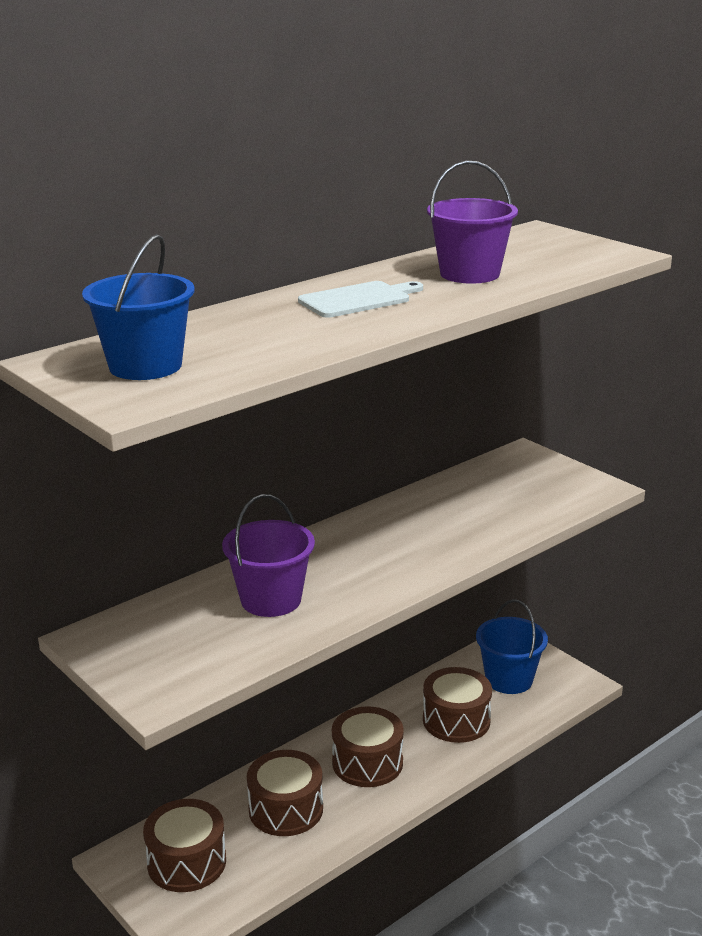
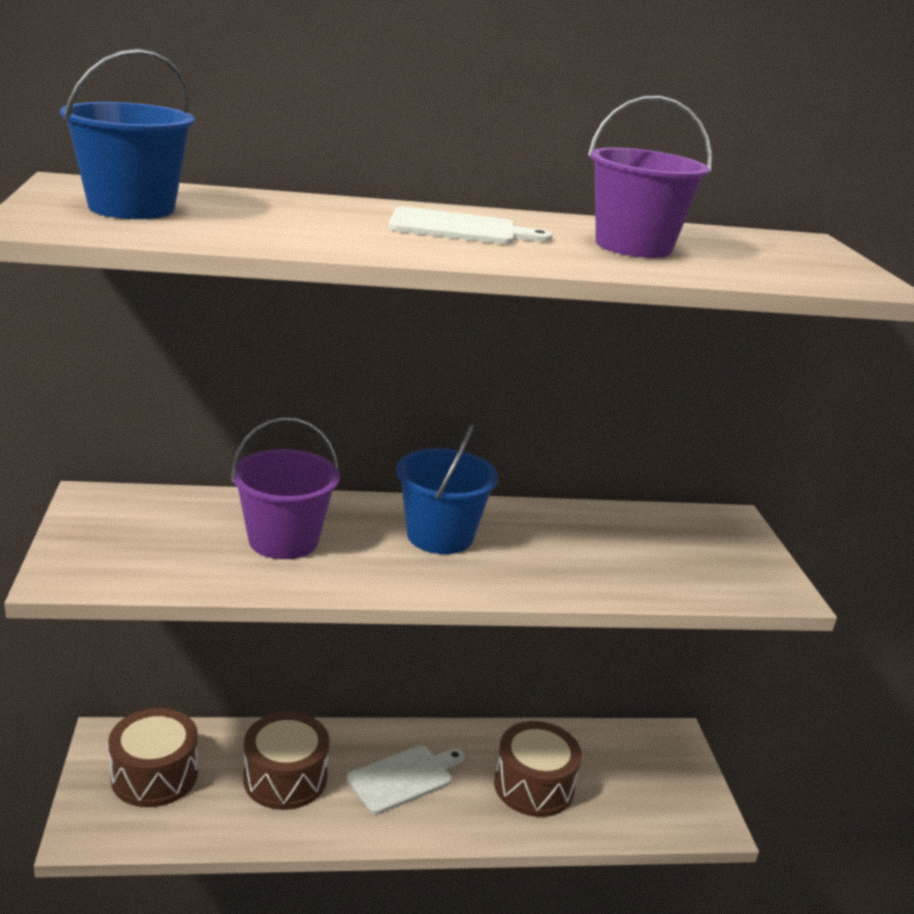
camera: 30 degrees right, 0 degrees up
(367, 762) = (404, 778): brown drum -> white cutting board
(509, 679) = (632, 774): blue bucket -> blue bucket (440, 536)

